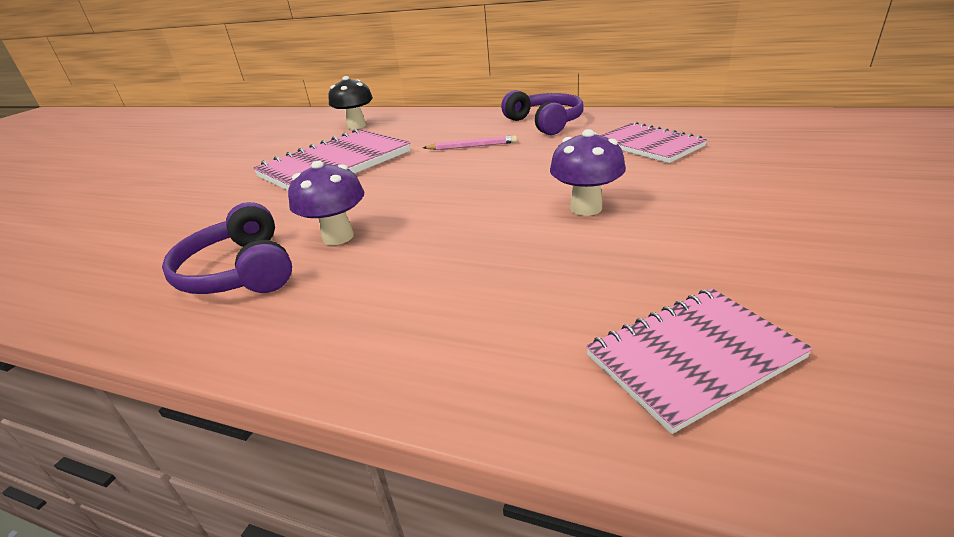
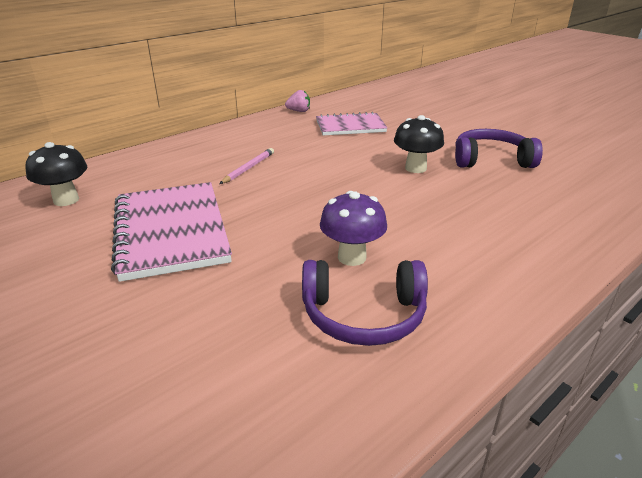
camera: 65 degrees left, 0 degrees up
(545, 123) = (250, 134): purple headphones -> purple headphones (491, 160)
(586, 208) = (415, 168): purple mushroom -> black mushroom
(642, 116) = (299, 111): none -> pink strawberry
(693, 357) = (577, 194): pink notebook -> none

